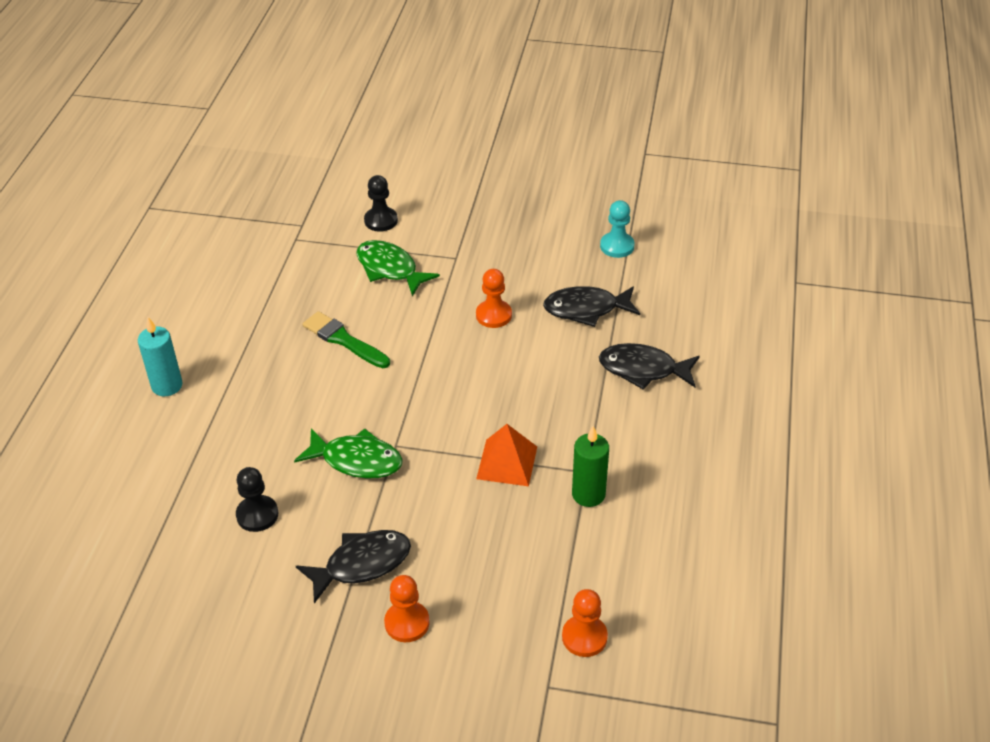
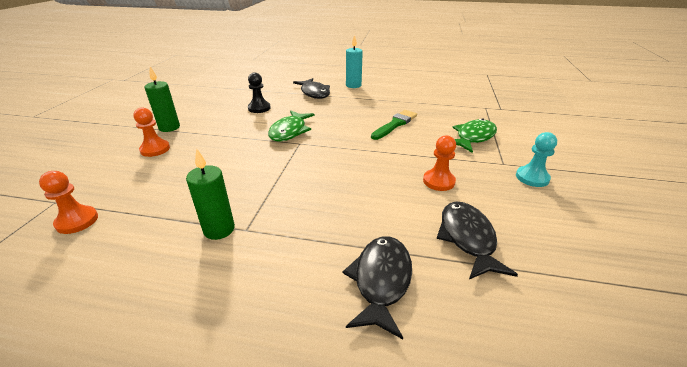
camera: 90 degrees right, 10 degrees down
(327, 631) = (169, 127): none -> green candle
(362, 564) = (208, 135): black fish -> black fish (314, 93)
(381, 220) = (526, 133): black pawn -> none
(507, 462) = (270, 186): orange pyramid -> none
(617, 246) = (594, 270): turquoise pawn -> turquoise pawn (532, 178)

